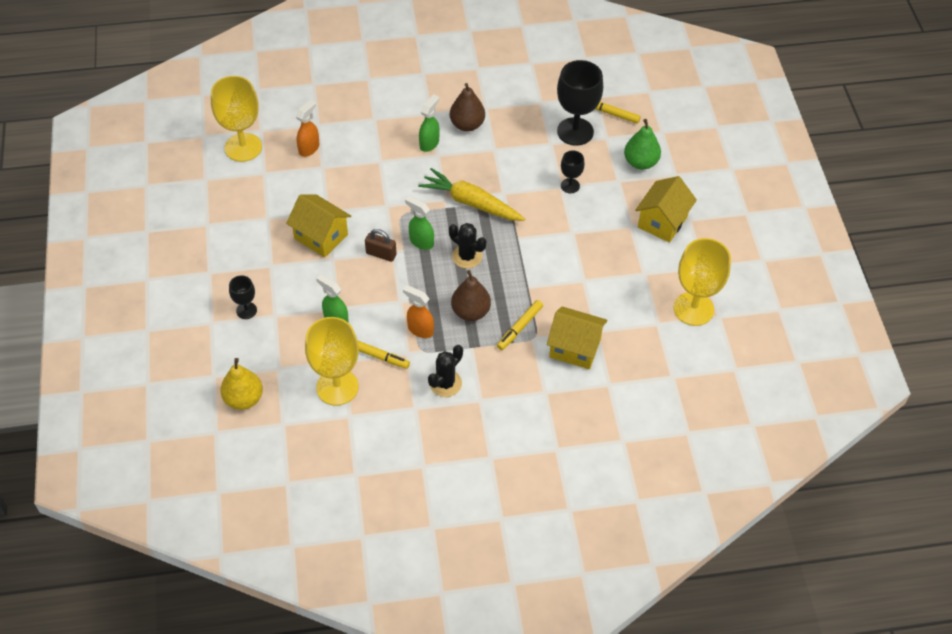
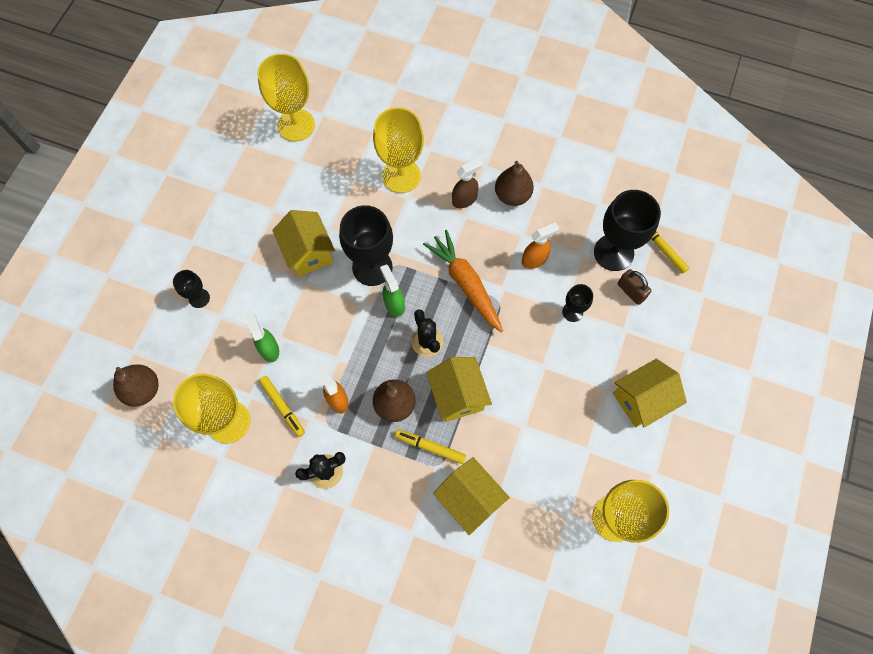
camera: 30 degrees right, 15 degrees up
(244, 399) = (143, 390): yellow pear -> brown pear
(309, 148) = (352, 153): orange spray bottle -> orange spray bottle (534, 260)
(363, 148) = (401, 176): none -> yellow goblet
(381, 254) = (350, 299): brown padlock -> brown padlock (631, 291)
(384, 224) = (372, 267): none -> black goblet
(429, 143) = (465, 199): green spray bottle -> brown spray bottle
(471, 203) = (466, 284): yellow carrot -> orange carrot
(517, 283) = (458, 395): none -> yellow house
(519, 328) = (430, 447): yellow marker -> yellow marker turned 45 degrees clockwise
(640, 162) = (659, 320): green pear -> none

